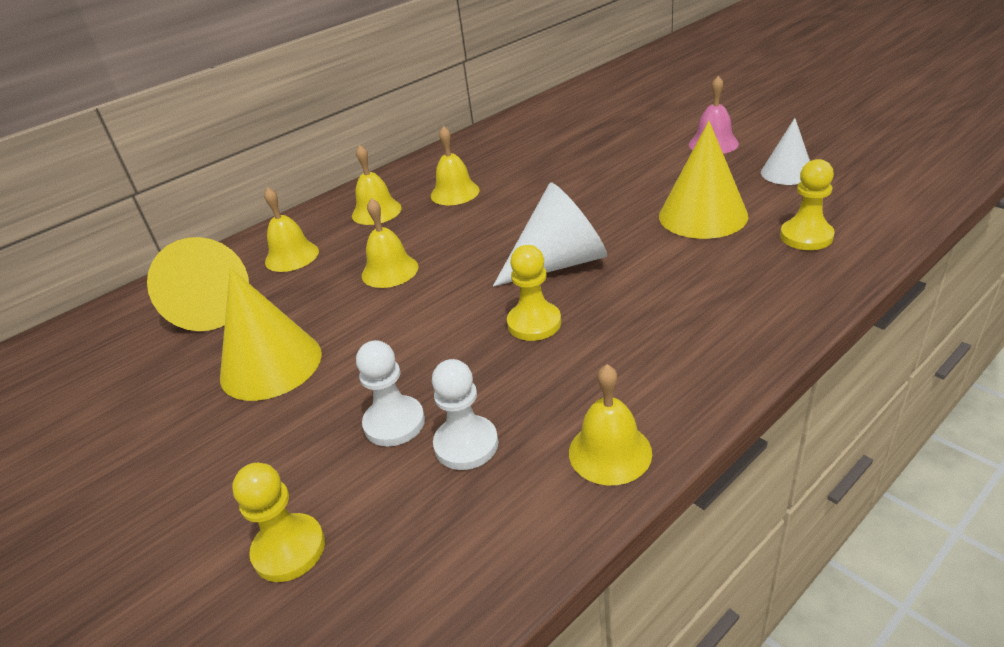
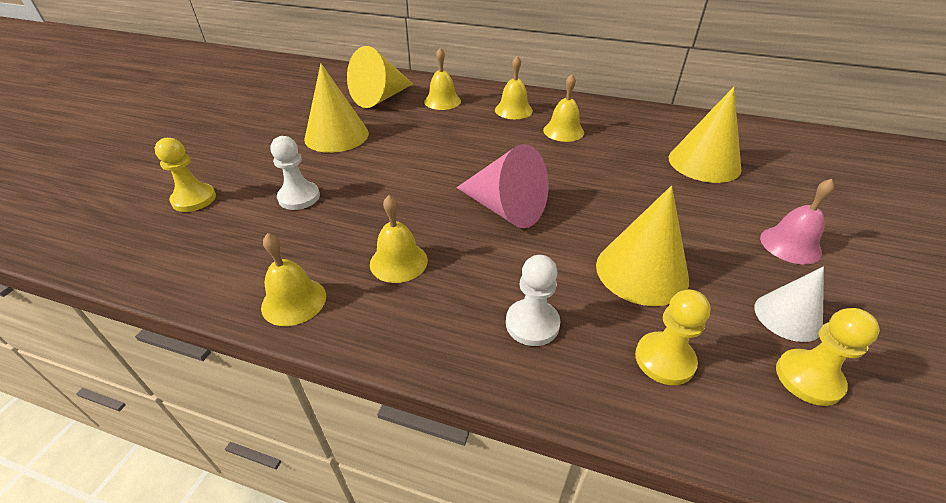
camera: 55 degrees right, 5 degrees up
(390, 271) = (449, 140): yellow bell -> yellow bell (398, 262)
(466, 444) = (286, 232): white pawn -> white pawn (532, 324)
(534, 323) = (423, 220): yellow pawn -> yellow pawn (808, 378)
(559, 263) = (505, 209): white cone -> pink cone
(581, 140) = (704, 163): none -> yellow cone

